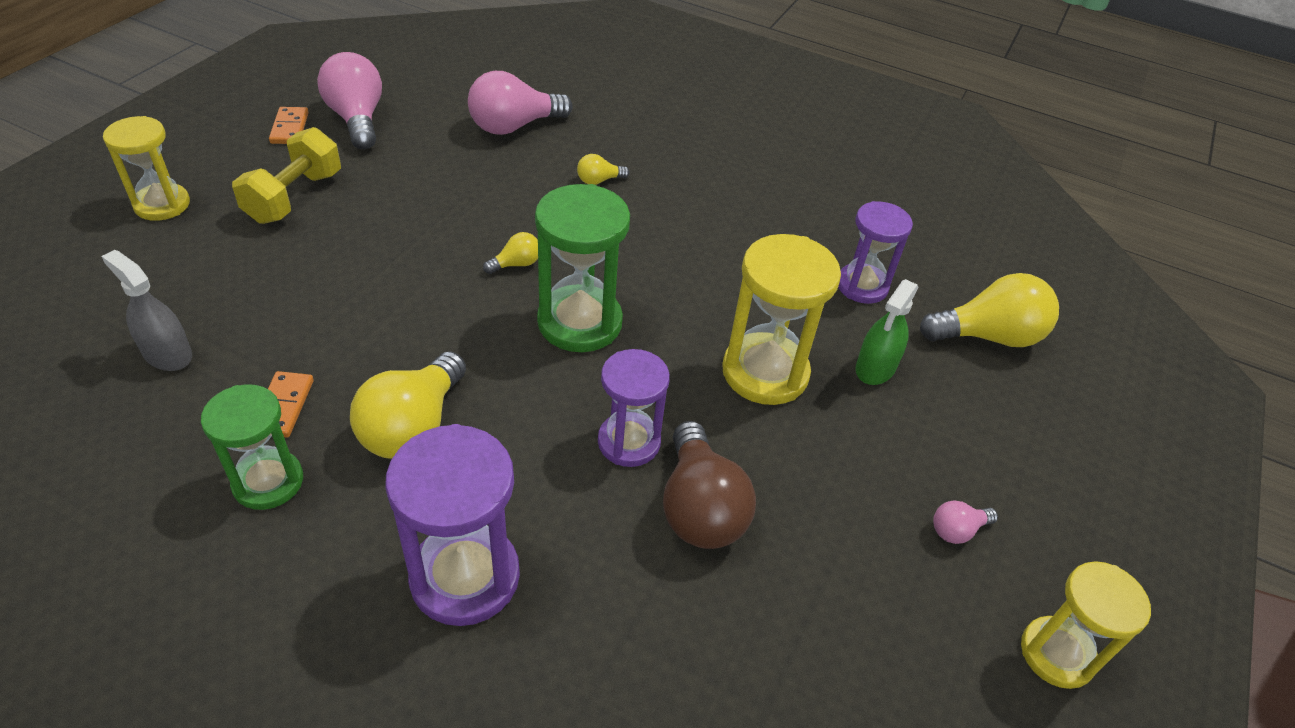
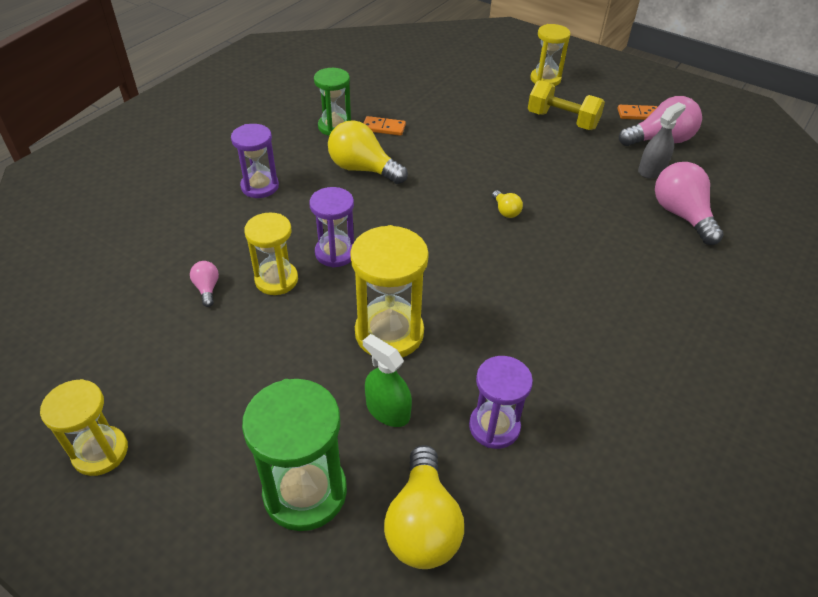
camera: 100 degrees right, 0 degrees up
(167, 354) = (424, 93): grey spray bottle -> grey spray bottle (651, 170)
(465, 577) = (260, 186): purple hourglass -> purple hourglass, size x0.67
(580, 322) = (446, 238): green hourglass -> green hourglass (305, 492)
(599, 181) = (617, 260): yellow light bulb -> none
(700, 508) = (276, 280): brown light bulb -> yellow hourglass
(957, 530) = (216, 421): pink light bulb -> pink light bulb (207, 289)

